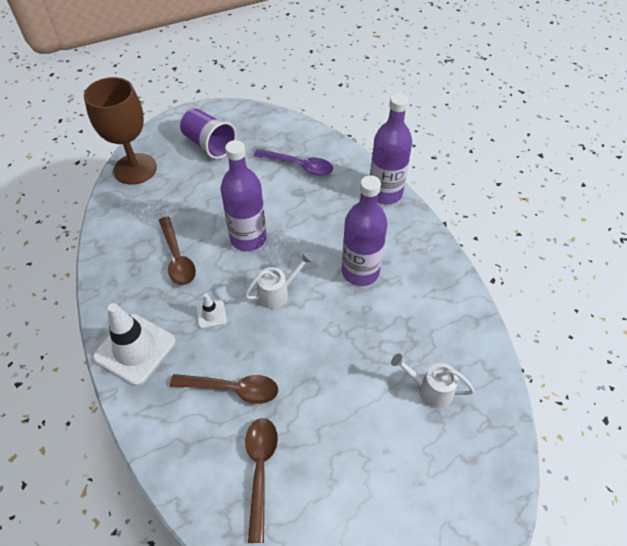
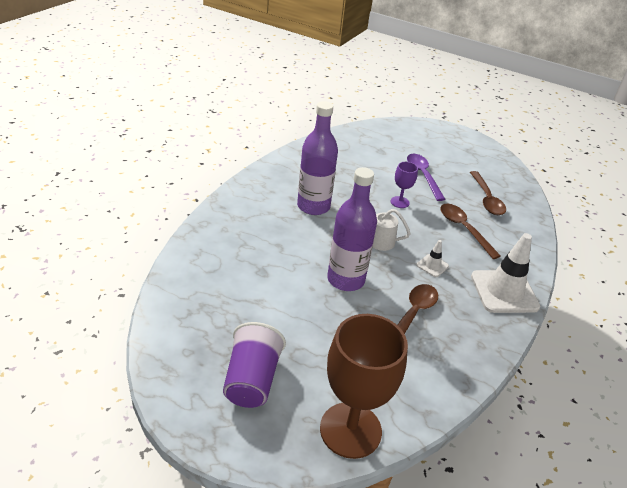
camera: 130 degrees left, 15 degrees down
(260, 470) = (486, 199): brown spoon -> brown spoon turned 60 degrees counterclockwise
(299, 166) = (225, 286): purple spoon -> purple spoon (423, 176)
(318, 357) = (399, 202): none -> purple goblet
(385, 193) = (216, 219): purple bottle -> none
(429, 389) = (367, 156): white watering can -> none

